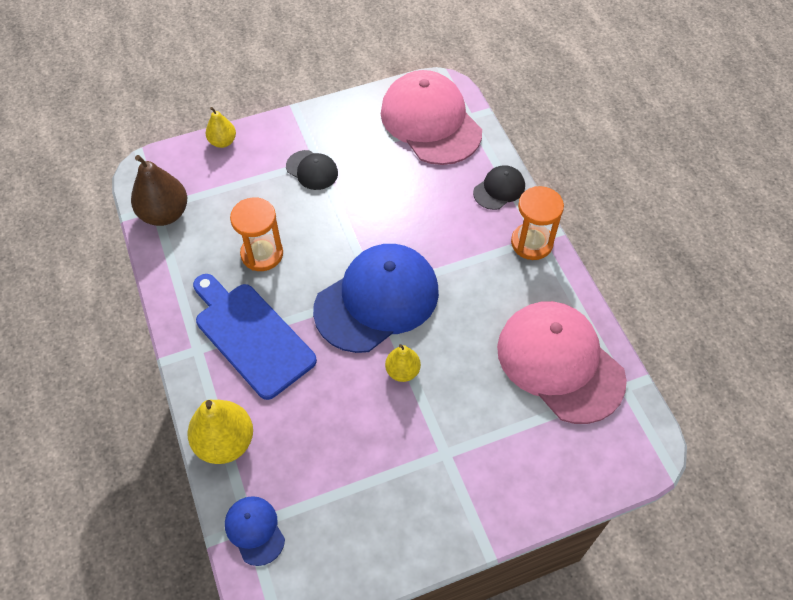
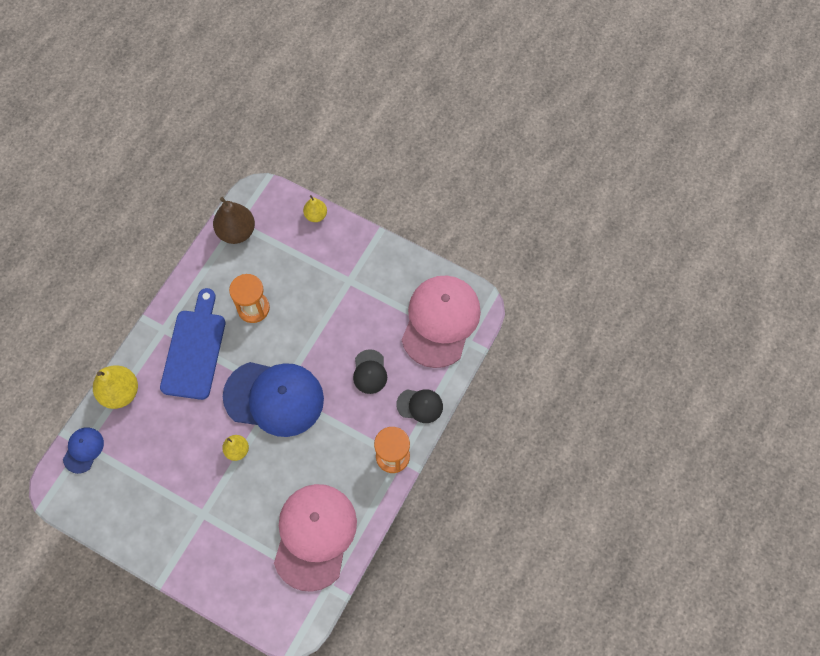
camera: 50 degrees right, 10 degrees up
(312, 170) = (338, 284): black cap -> black cap (370, 372)

